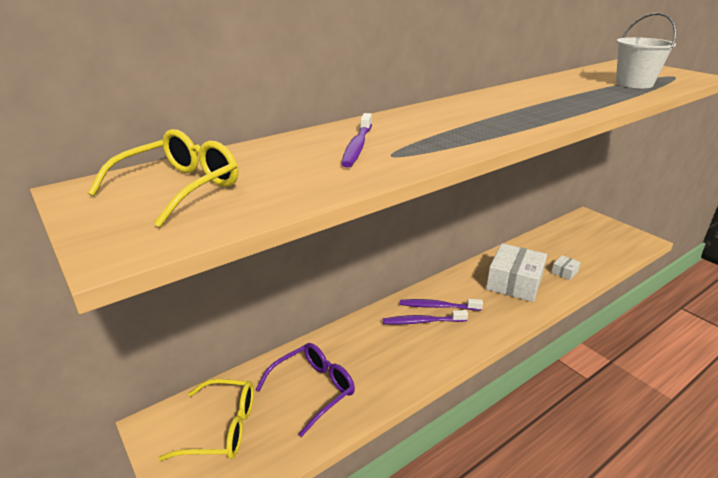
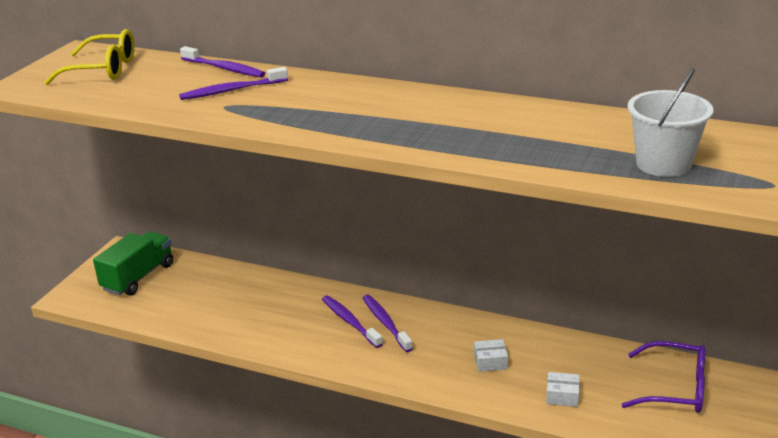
camera: 60 degrees right, 0 degrees up
(222, 428) = (138, 277): yellow glasses -> green truck
(295, 140) = (224, 69): none -> purple toothbrush
(313, 389) = (207, 299): purple glasses -> purple glasses (675, 388)
(514, 282) = (490, 361): white box -> white box, size x0.44

